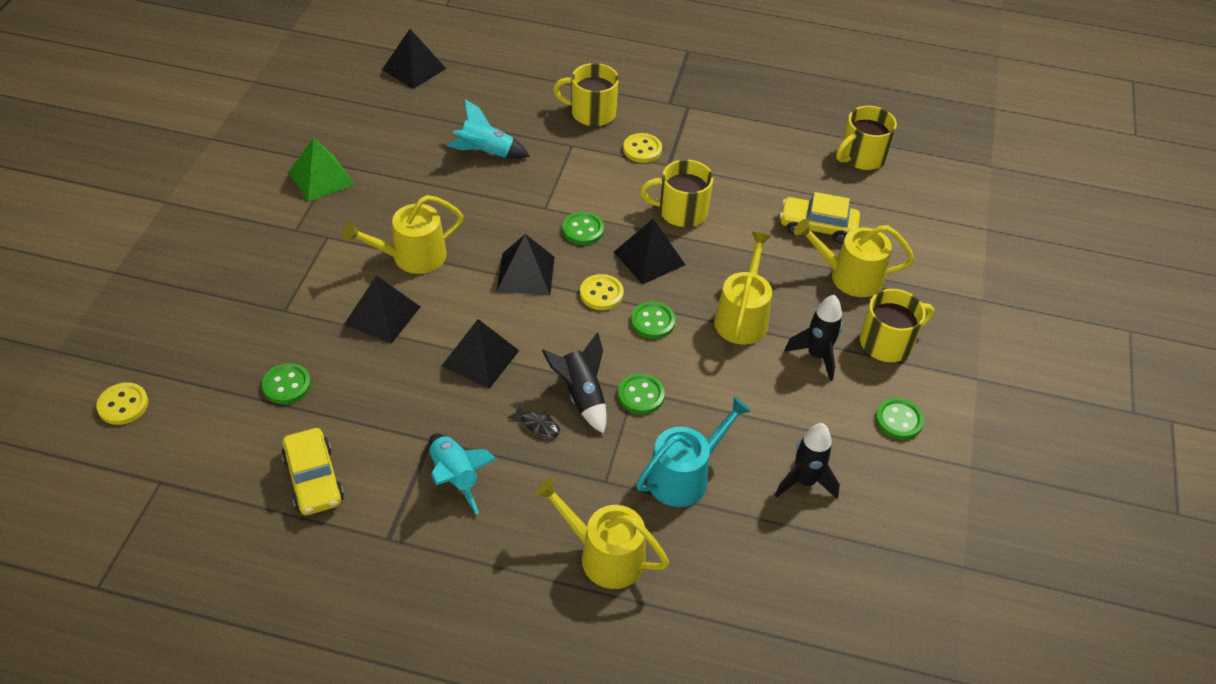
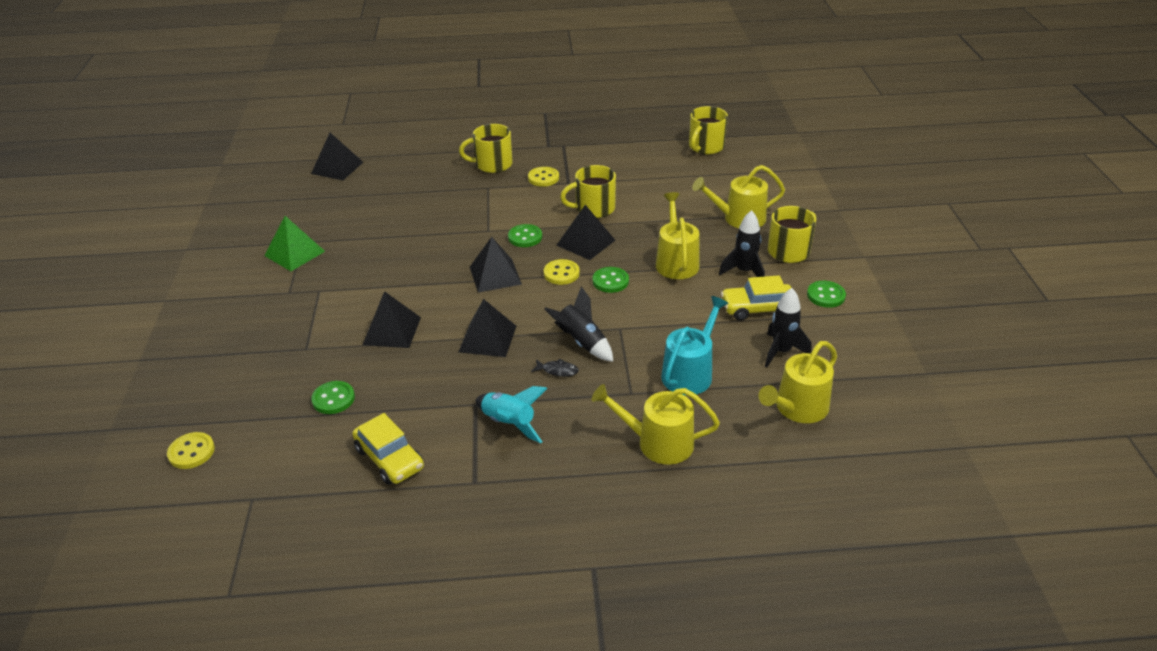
camera: 15 degrees left, 10 degrees down
(412, 257) = (397, 286): yellow watering can -> yellow watering can (797, 408)
(486, 152) = (423, 207): turquoise rocket -> none
(641, 395) = (627, 330): green button -> none
(817, 226) = (699, 194): yellow car -> yellow car (757, 308)

